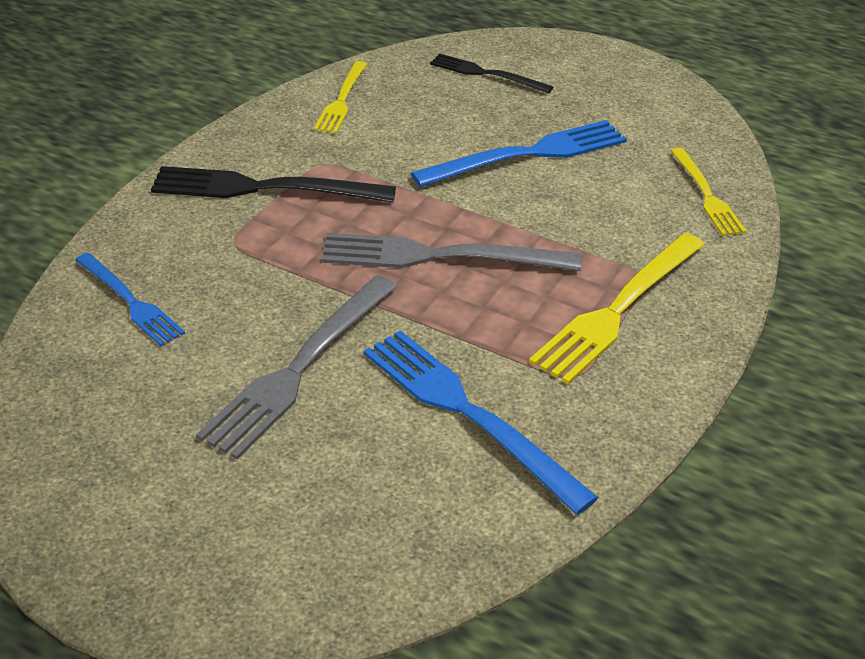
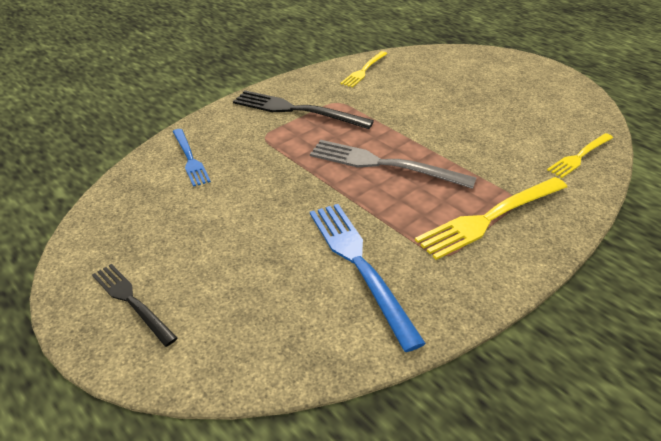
camera: 20 degrees right, 0 degrees up
(300, 367) = (267, 214): grey fork -> none
(486, 74) = (458, 67): black fork -> black fork (132, 301)
(527, 155) = (465, 115): blue fork -> none
(706, 194) = (580, 156): yellow fork -> yellow fork turned 45 degrees clockwise

